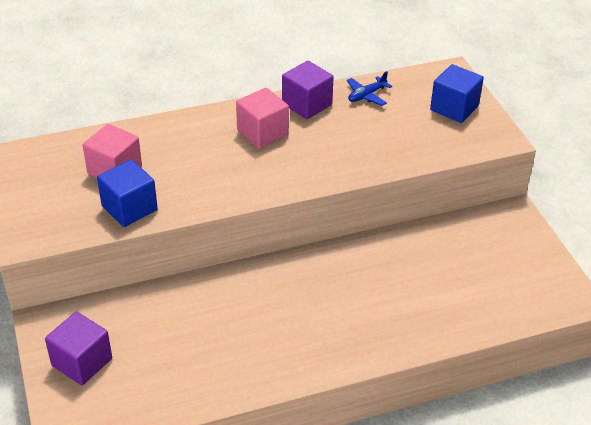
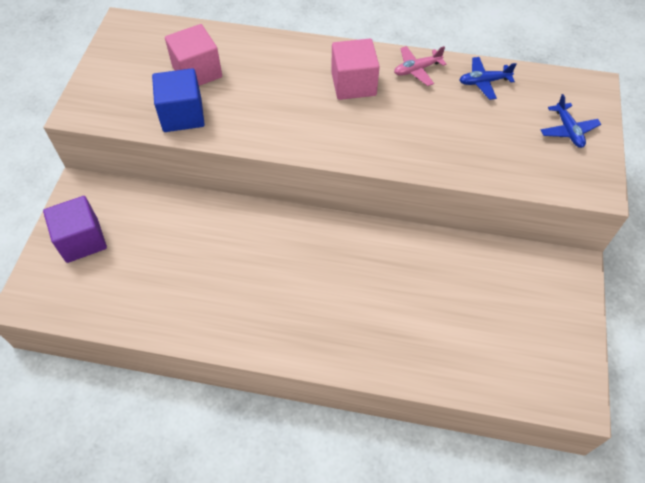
camera: 30 degrees right, 15 degrees up
(307, 104) = (417, 70): purple cube -> pink plane
(454, 108) = (568, 130): blue cube -> blue plane

